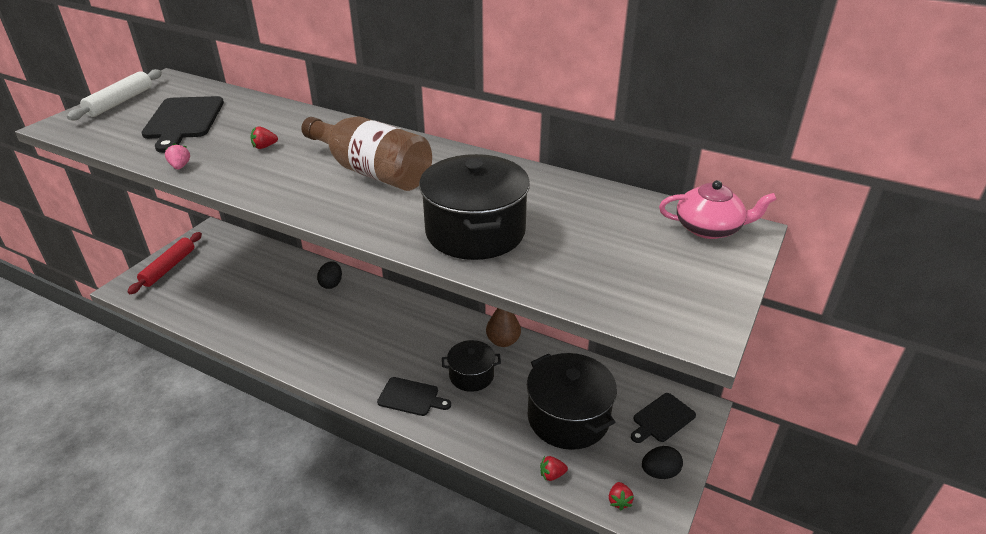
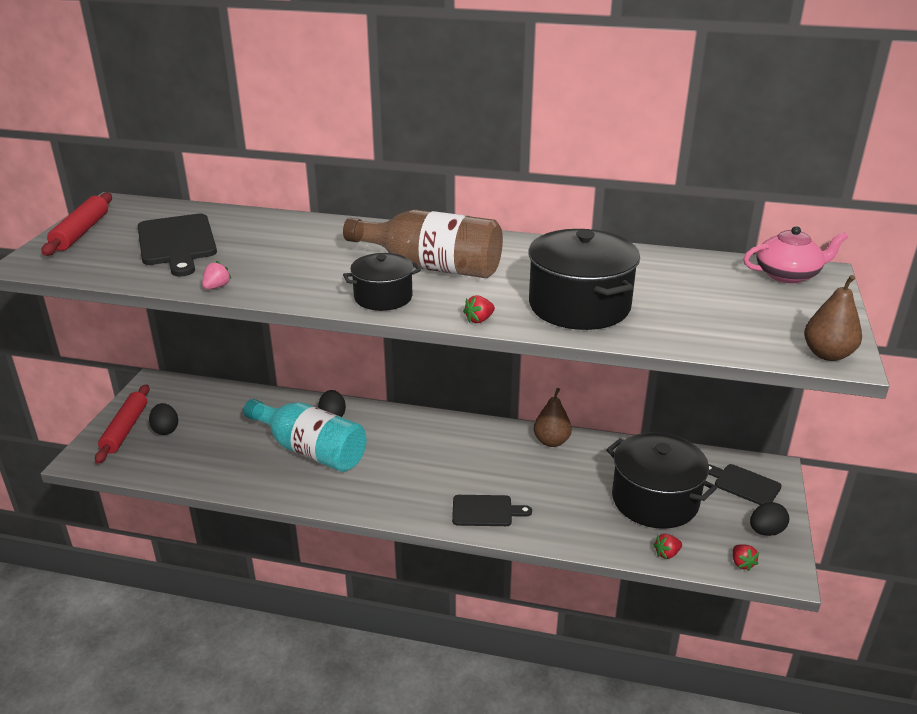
camera: 15 degrees left, 5 degrees down
(120, 102) = (81, 232): white rolling pin -> red rolling pin
(180, 166) = (216, 287): pink strawberry -> pink strawberry turned 60 degrees clockwise
(197, 273) = (165, 430): none -> black egg
(264, 147) = (295, 257): red strawberry -> red strawberry (479, 320)
(297, 312) = (311, 450): none -> turquoise bottle
(471, 375) = (537, 479): black pot -> black pot (383, 297)
(662, 419) = (744, 484): black cutting board -> black cutting board turned 90 degrees clockwise
(689, 327) = (827, 354): none -> brown pear

